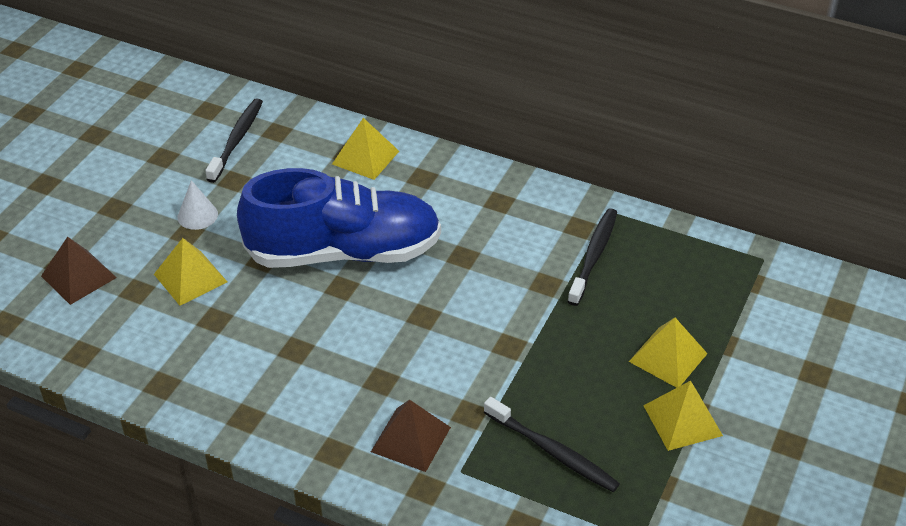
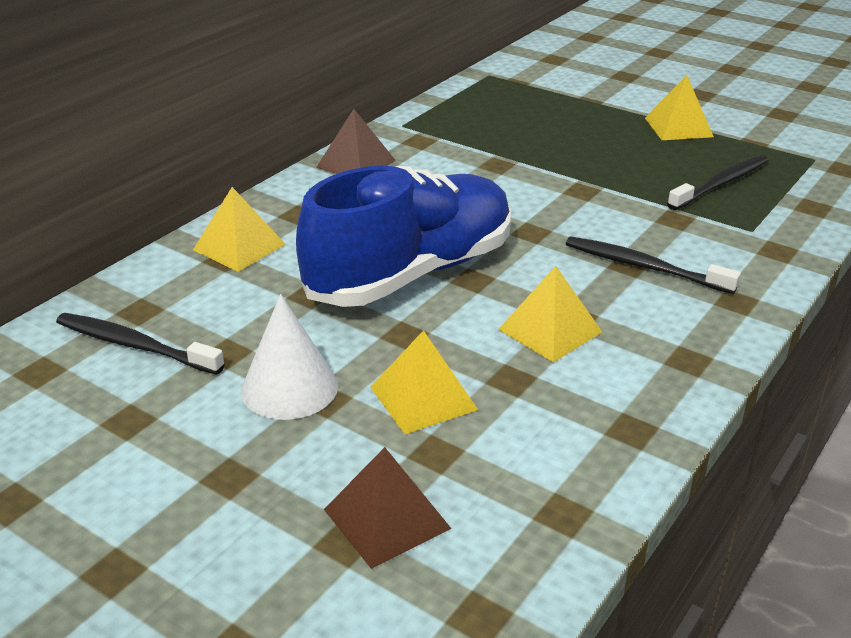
camera: 80 degrees left, 10 degrees down
(197, 215) = (289, 388): white cone -> white cone, size x1.55
(344, 252) = (411, 273): blue shoe -> blue shoe turned 45 degrees clockwise
(411, 439) = (713, 253): brown pyramid -> brown pyramid (356, 163)
(593, 256) = (464, 139): black toothbrush -> black toothbrush (645, 267)
(668, 357) = (603, 124): yellow pyramid -> yellow pyramid (550, 330)

